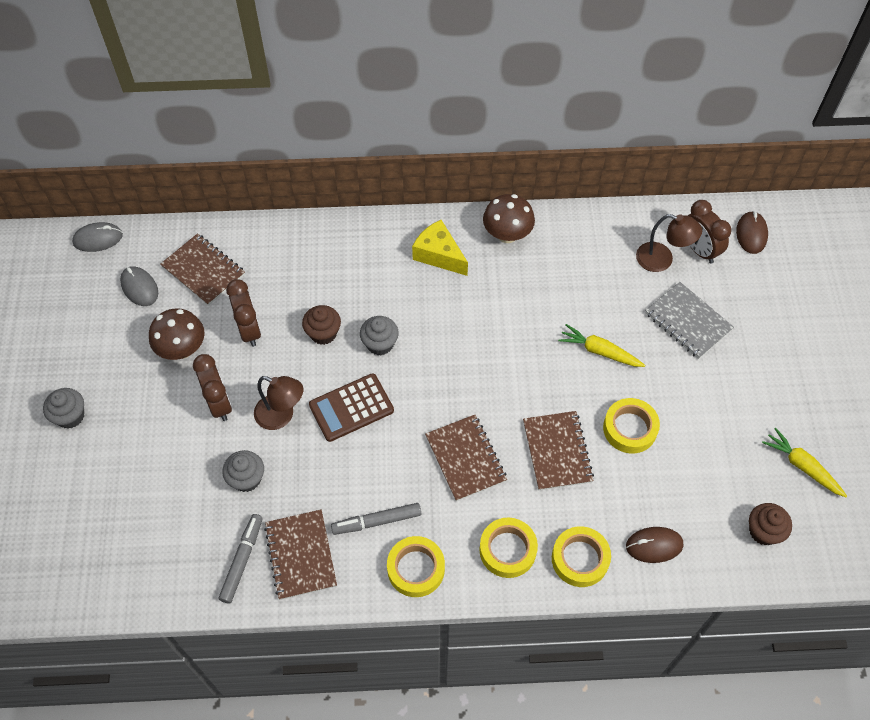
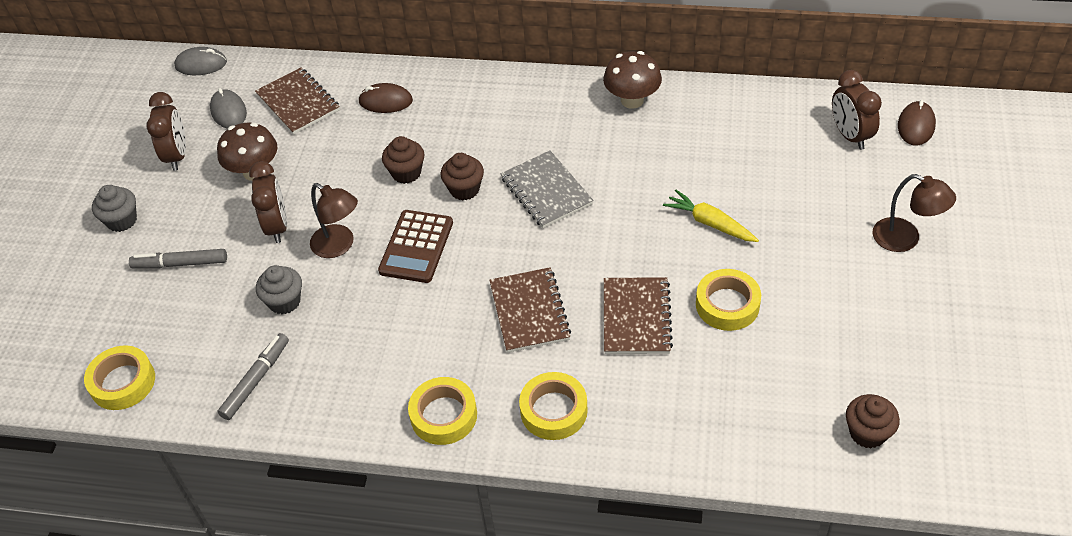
camera: 15 degrees right, 10 degrees down
(249, 330) = (329, 161): brown clock -> brown clock (177, 156)
(301, 555) = (320, 384): brown notebook -> none
(351, 408) = (416, 247): brown calculator -> brown calculator turned 60 degrees counterclockwise
(377, 521) = (413, 361): grey marker -> grey marker (180, 264)
(380, 344) = (464, 189): grey cupcake -> brown cupcake
(439, 255) = (551, 112): yellow cheese -> none
(580, 559) = (636, 431): yellow tape -> yellow tape (123, 382)
(654, 545) = (728, 429): brown mouse -> brown mouse (385, 101)
(662, 260) = (804, 141): brown lamp -> brown lamp (905, 239)
(688, 321) = (821, 205): grey notebook -> grey notebook (546, 191)
(802, 466) = (930, 369): yellow carrot -> none

